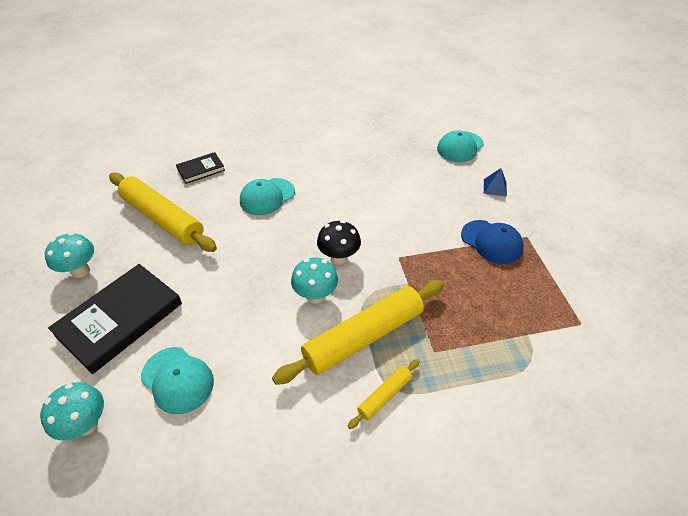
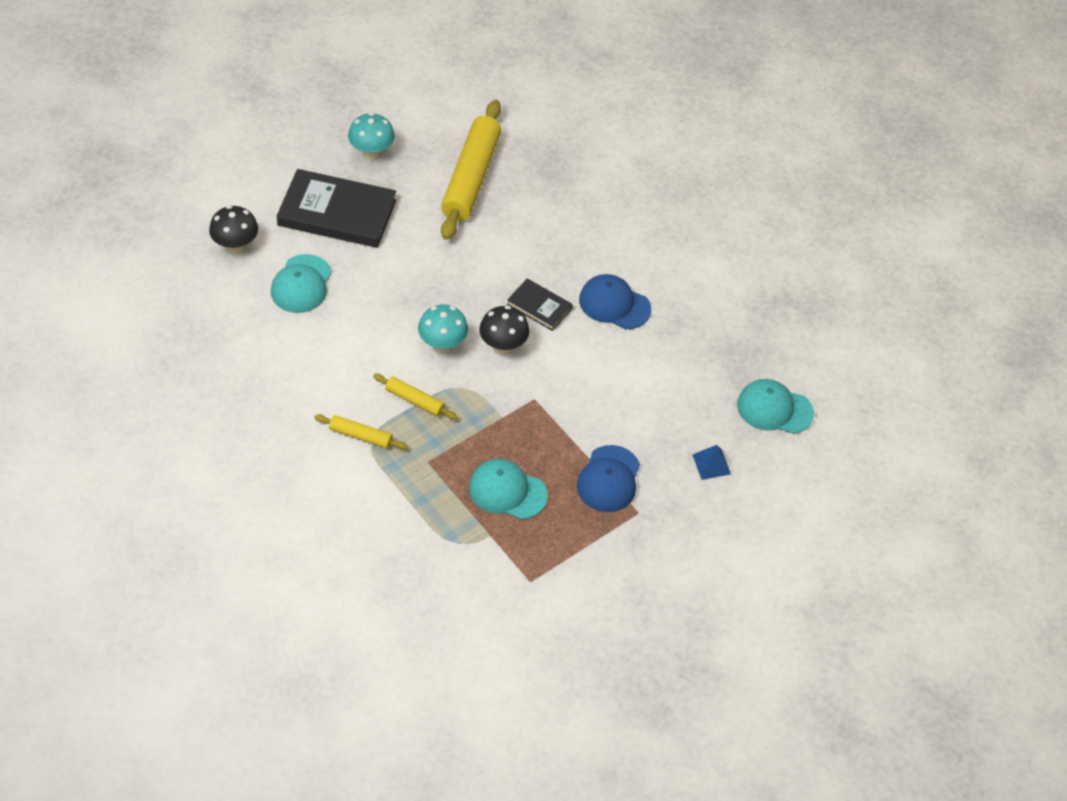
camera: 60 degrees right, 5 degrees up
(86, 424) = (235, 247): turquoise mushroom -> black mushroom
(201, 169) = (564, 171): black book -> black book (539, 306)
(267, 196) = (557, 249): turquoise cap -> turquoise cap (507, 491)
(335, 185) = (614, 304): none -> blue cap
(363, 337) = (414, 400): yellow rolling pin -> yellow rolling pin, size x0.46

